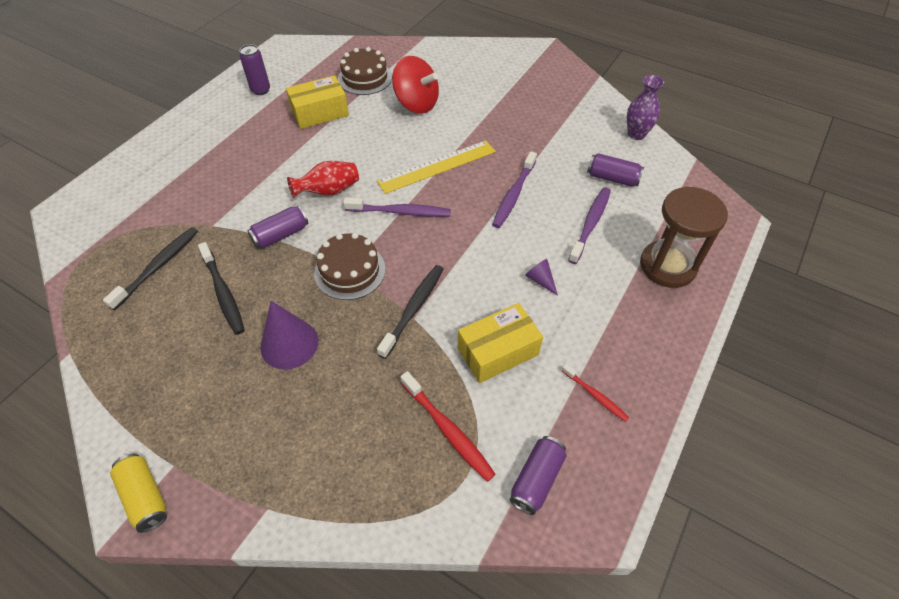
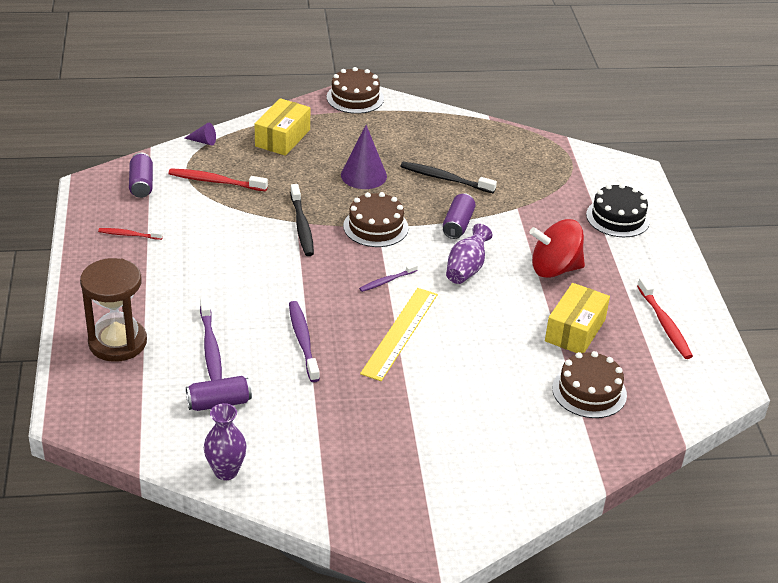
camera: 140 degrees right, 15 degrees down
(145, 496) = (355, 98): yellow can -> brown cake
(156, 174) = (618, 217): none -> black cake
(158, 266) = (511, 172): black toothbrush -> none
(261, 90) = (664, 324): purple can -> red toothbrush
(329, 191) = (466, 269): red vase -> purple vase
(400, 212) = (387, 281): purple toothbrush -> purple toothbrush, size x0.61
(416, 104) = (497, 388): red spinning top -> red spinning top (554, 269)
(498, 351) = (217, 229): yellow box -> yellow box (282, 138)
(540, 280) = (221, 284): purple cone -> purple cone (203, 141)

